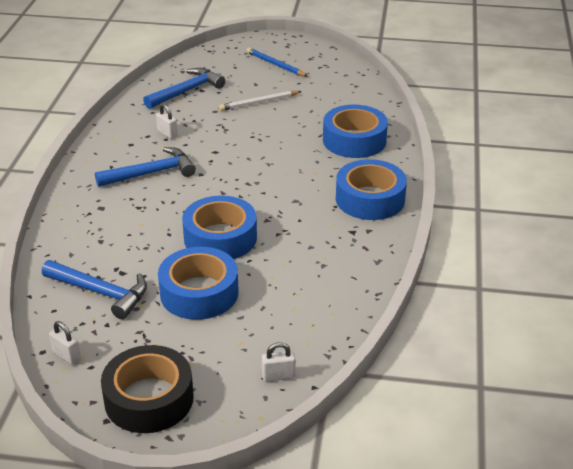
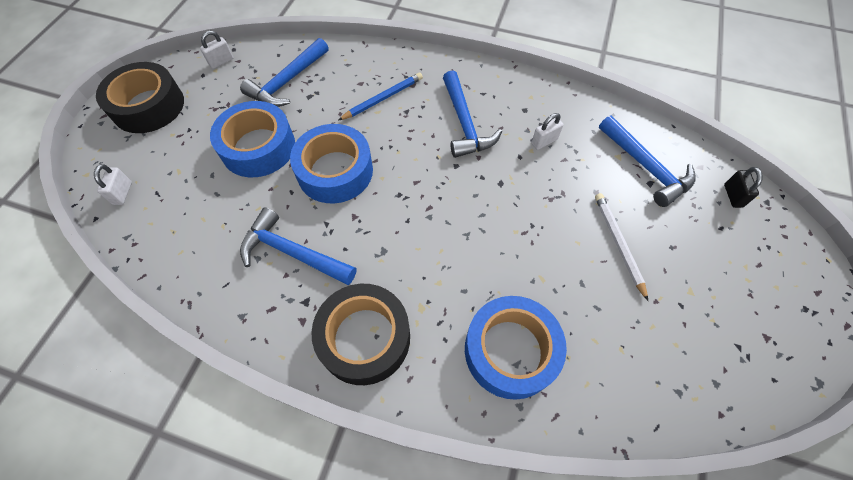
camera: 100 degrees right, 25 degrees up
(207, 61) = (733, 196): none -> black padlock
(275, 65) = (736, 281): blue pencil -> blue pencil (383, 98)
(312, 246) = (293, 253): none -> blue hammer
(370, 199) = (364, 338): blue tape -> black tape

